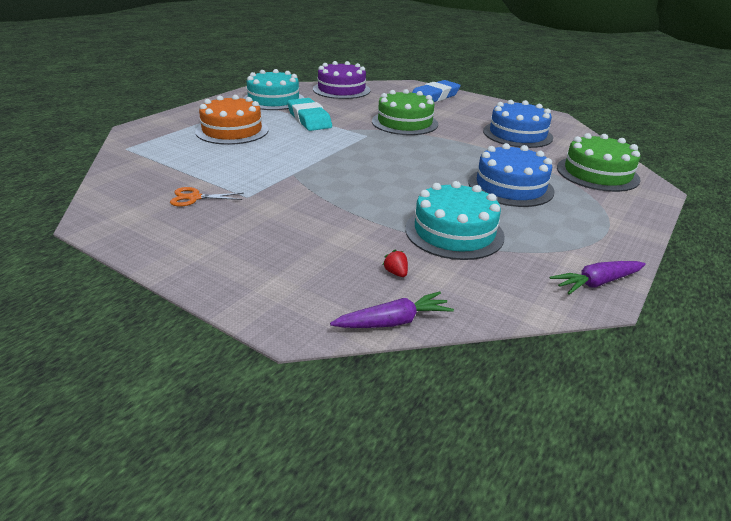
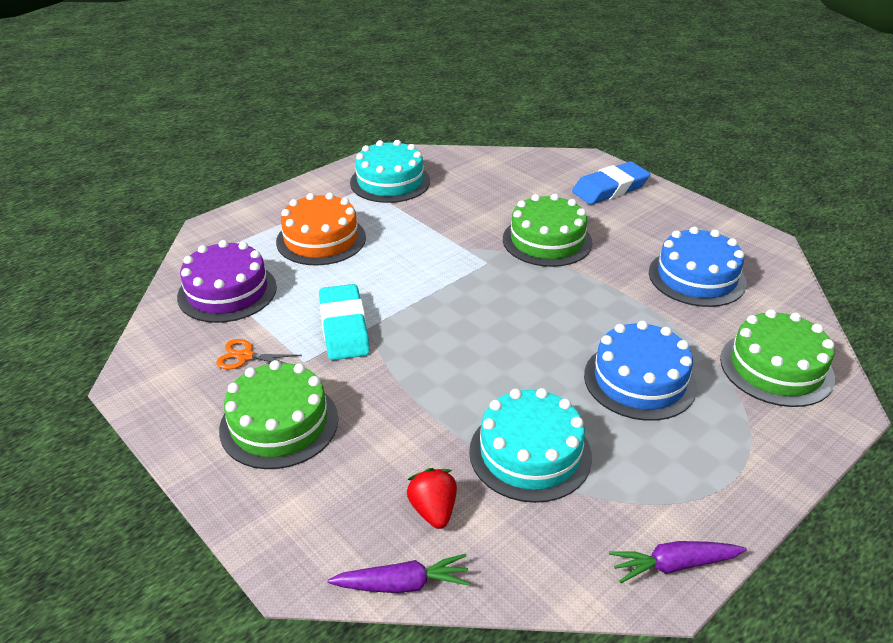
camera: 15 degrees right, 5 degrees up
(240, 234) = (279, 424): none -> green cake
(309, 119) = (423, 224): turquoise eraser -> turquoise eraser (344, 327)
(341, 90) = (486, 166): purple cake -> purple cake (227, 292)
(396, 273) = (433, 510): red strawberry -> red strawberry, size x1.75

